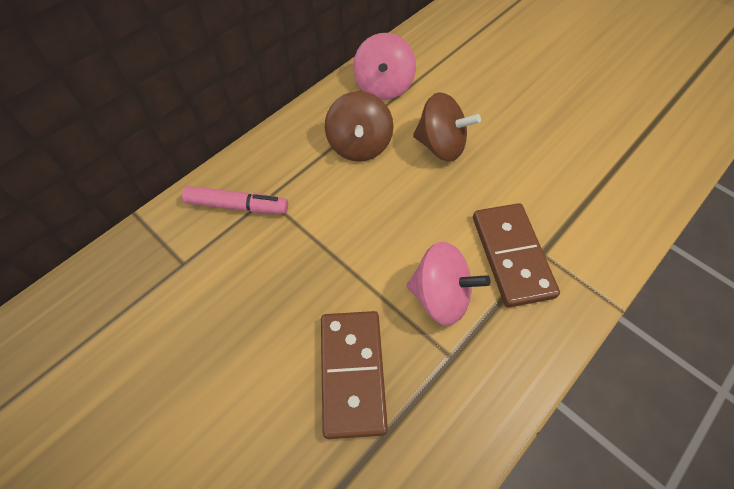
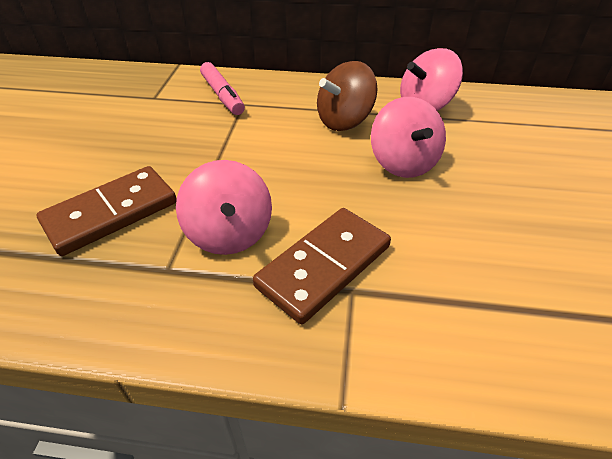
camera: 55 degrees right, 15 degrees down
(440, 146) = (403, 163): brown spinning top -> pink spinning top

